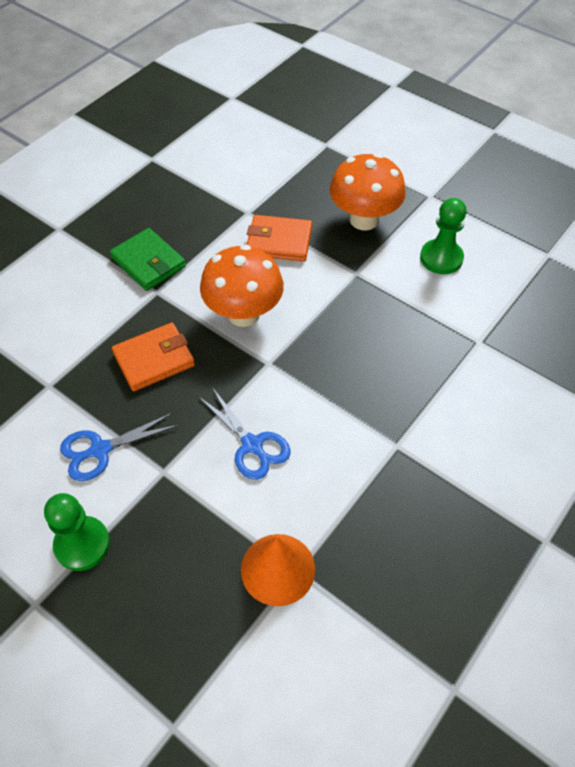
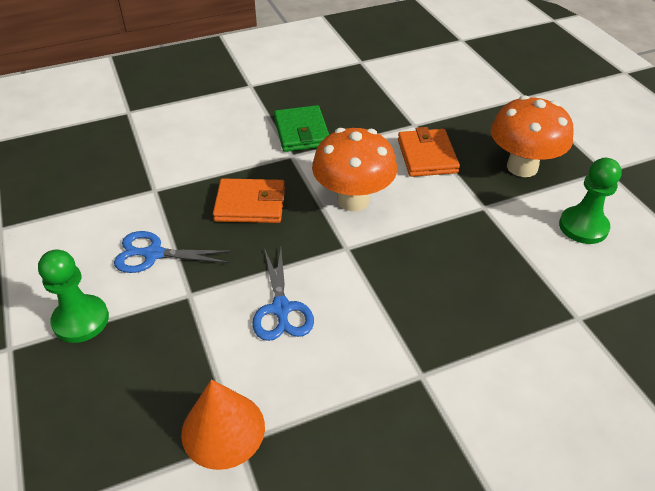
camera: 30 degrees right, 10 degrees down
(279, 241) = (427, 156): orange wallet -> orange wallet turned 45 degrees clockwise

